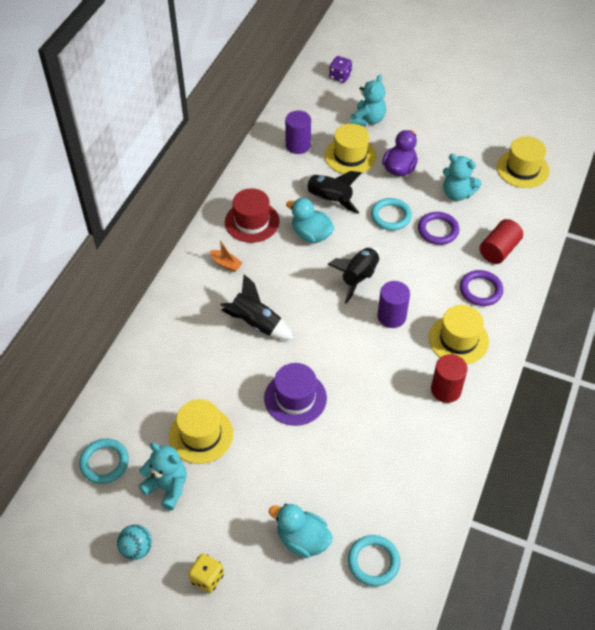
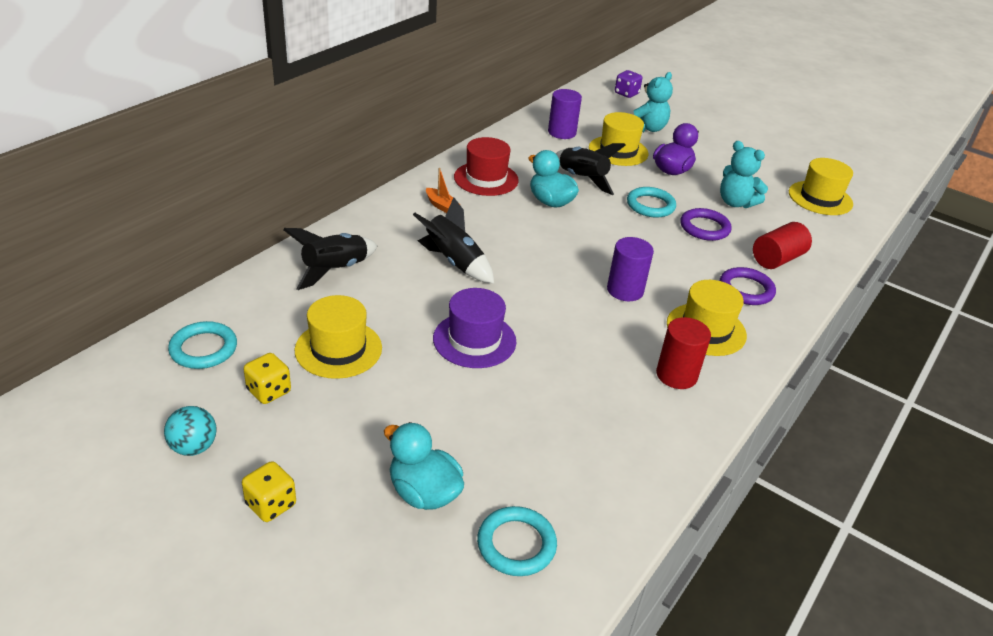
camera: 10 degrees right, 15 degrees down
(167, 487) = (269, 391): turquoise teddy bear -> yellow dice
(359, 277) = (595, 248): black rocket -> black rocket (334, 270)

